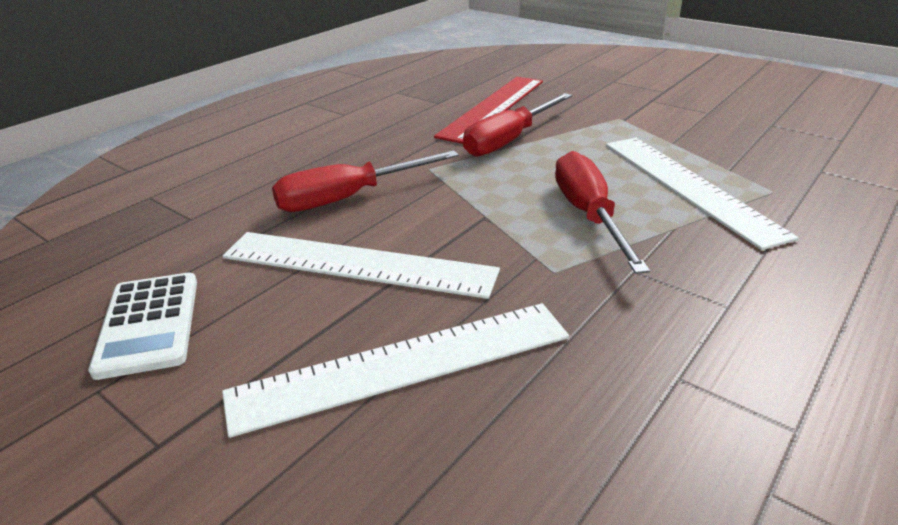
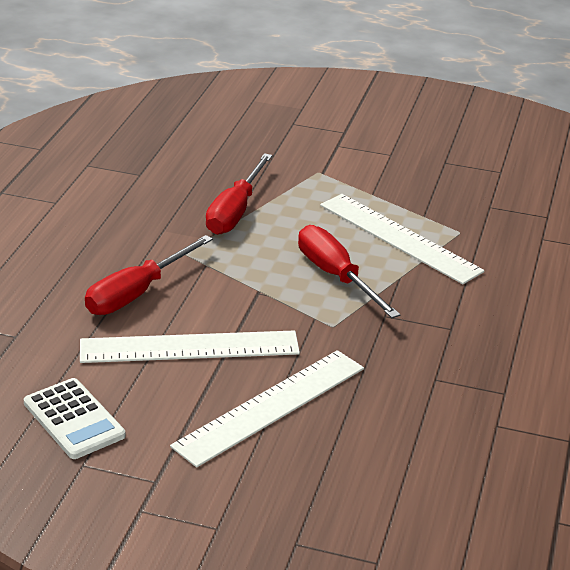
camera: 25 degrees left, 0 degrees up
(493, 107) = (197, 174): red ruler -> none

